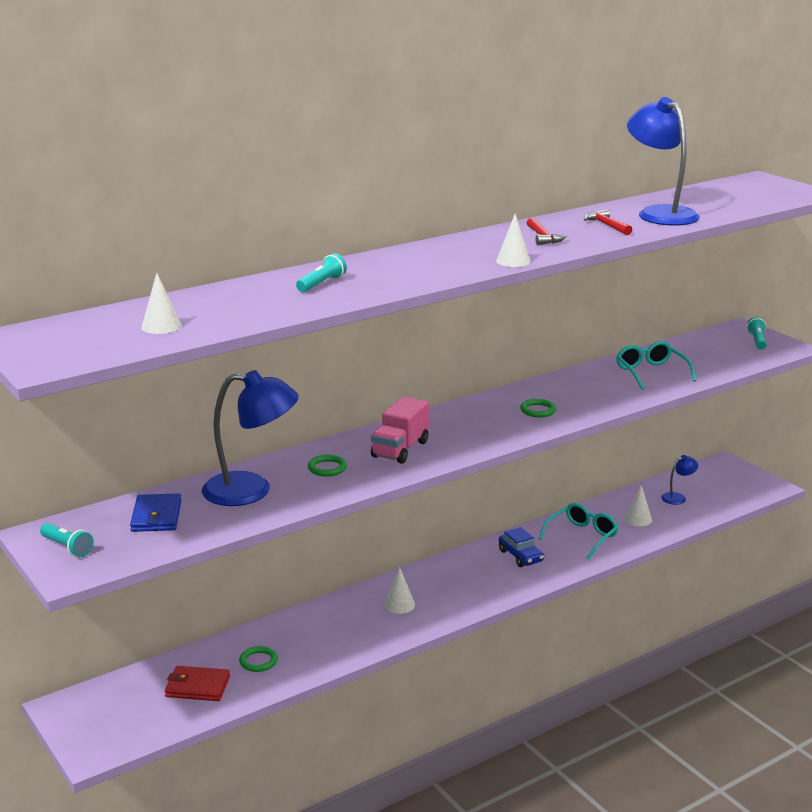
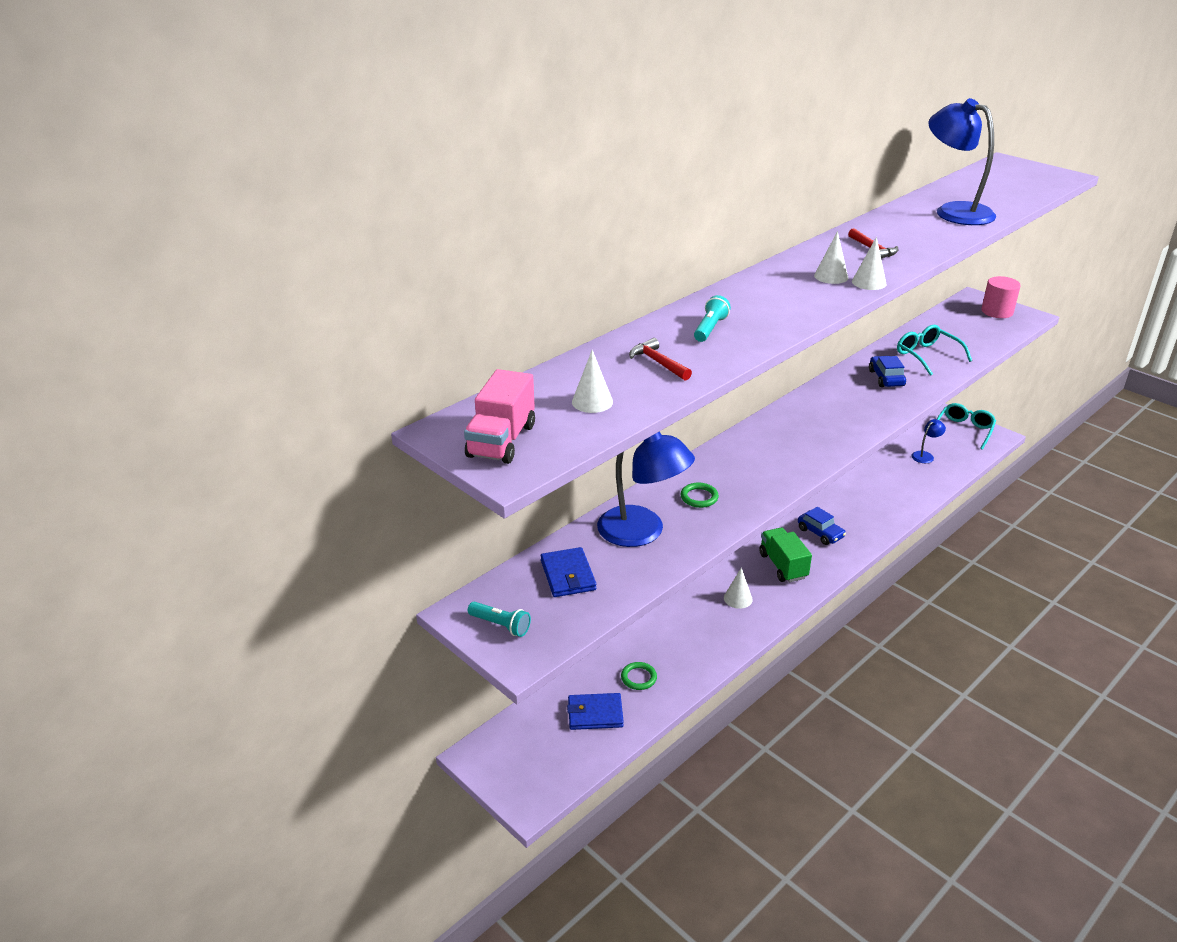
camera: 10 degrees left, 10 degrees up
(197, 687) = (595, 714): red wallet -> blue wallet
(251, 490) = (642, 532): blue lamp -> blue lamp turned 45 degrees clockwise
(400, 449) = (754, 467): pink truck -> pink truck (501, 441)
(463, 581) = (783, 566): none -> green truck
(538, 410) = (853, 409): green ring -> none
(582, 536) = (863, 505): turquoise glasses -> turquoise glasses (964, 430)
(592, 388) = (886, 378): none -> blue car
(607, 225) = (919, 230): red hammer -> red hammer (658, 363)
(638, 519) = (902, 482): white cone -> white cone (831, 276)
(757, 341) = (997, 311): turquoise flashlight -> pink cylinder

